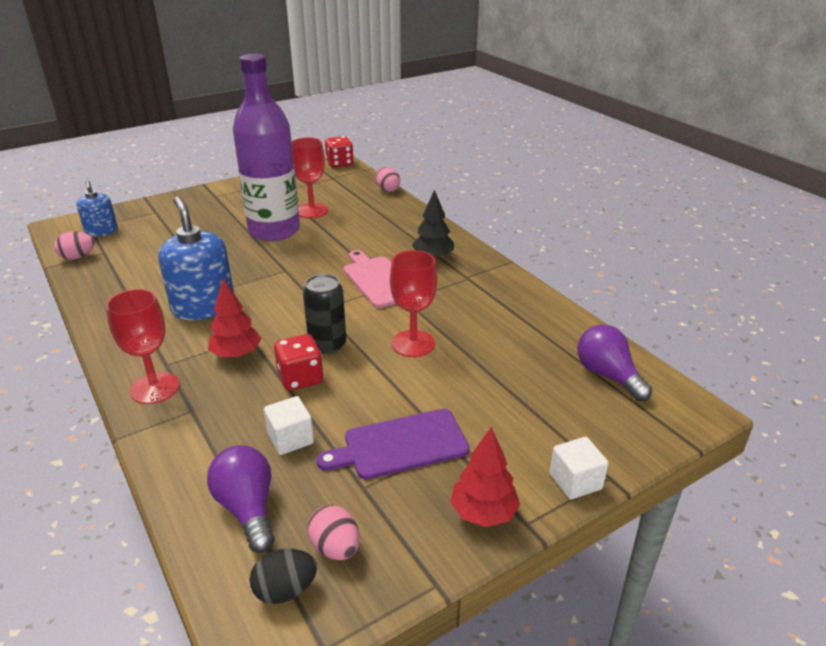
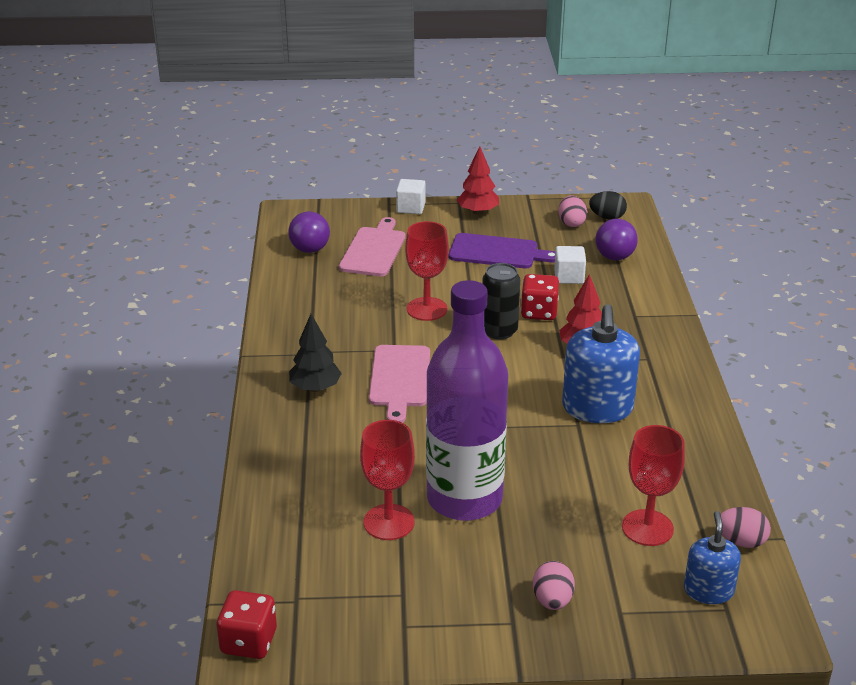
camera: 150 degrees left, 0 degrees up
(155, 388) = (661, 341): red goblet -> red goblet (647, 528)
(387, 190) = (244, 530): pink egg -> pink egg (552, 601)
(537, 393) = (374, 250): none -> pink cutting board

